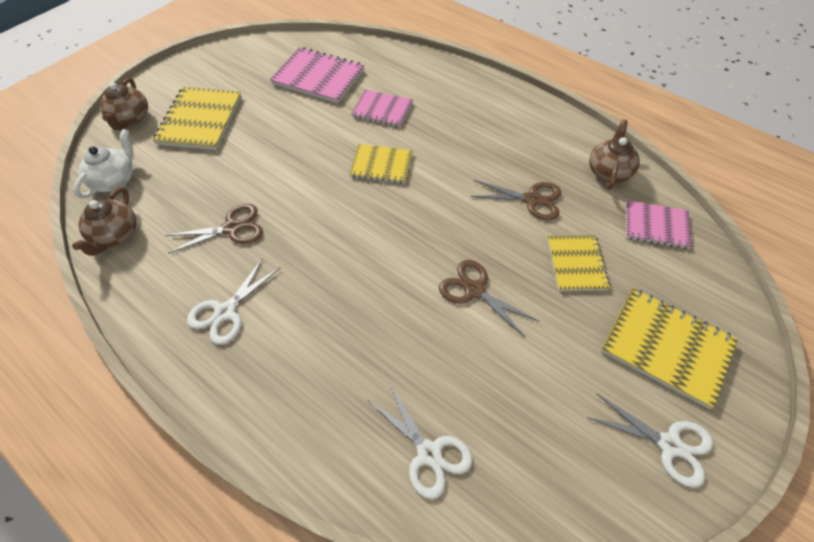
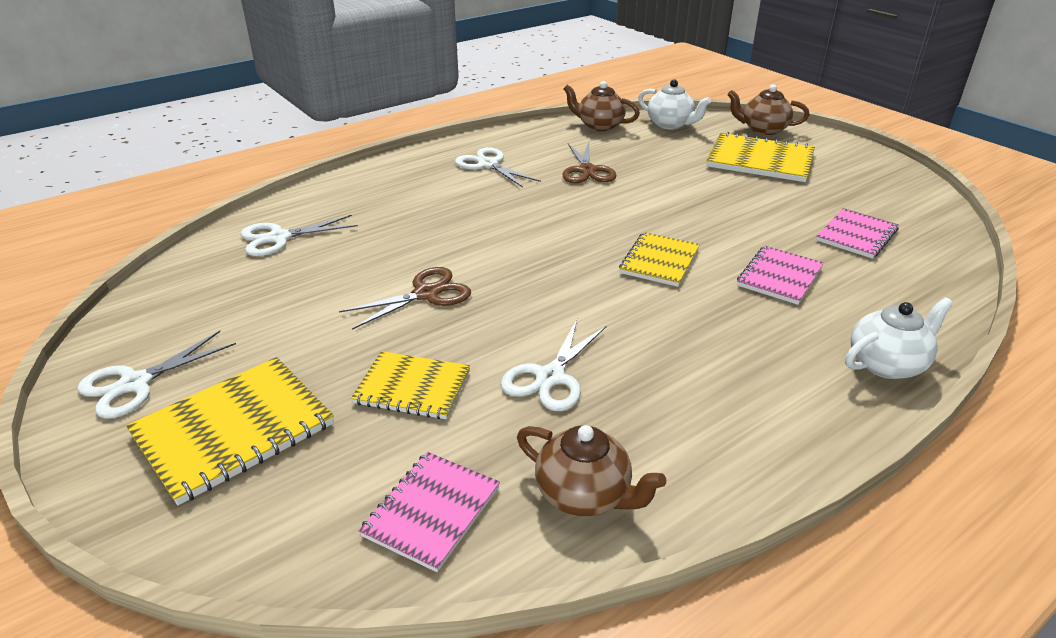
camera: 105 degrees right, 20 degrees down
(318, 77) = (856, 235): pink notebook -> pink notebook, size x0.65
(455, 74) = (887, 364): none -> white teapot
(532, 200) = (550, 377): brown scissors -> white scissors

